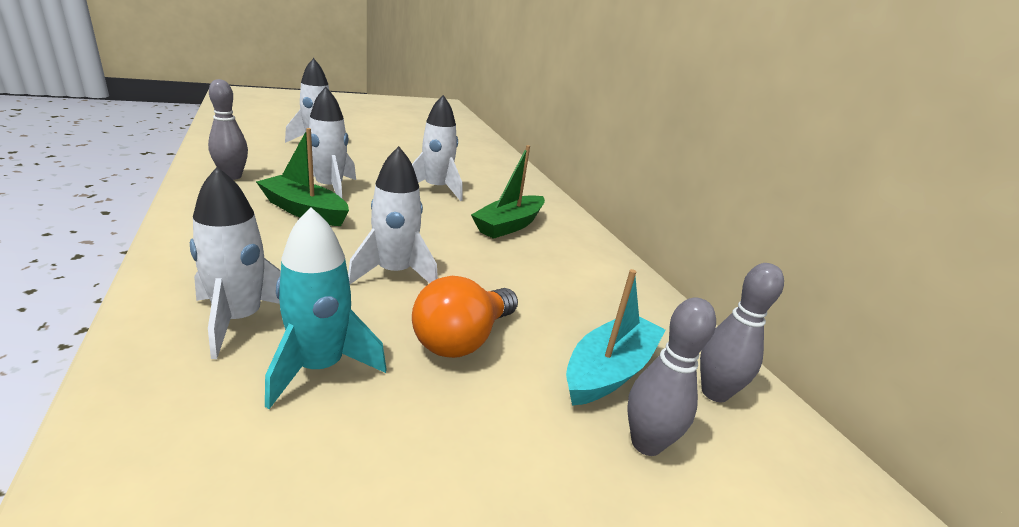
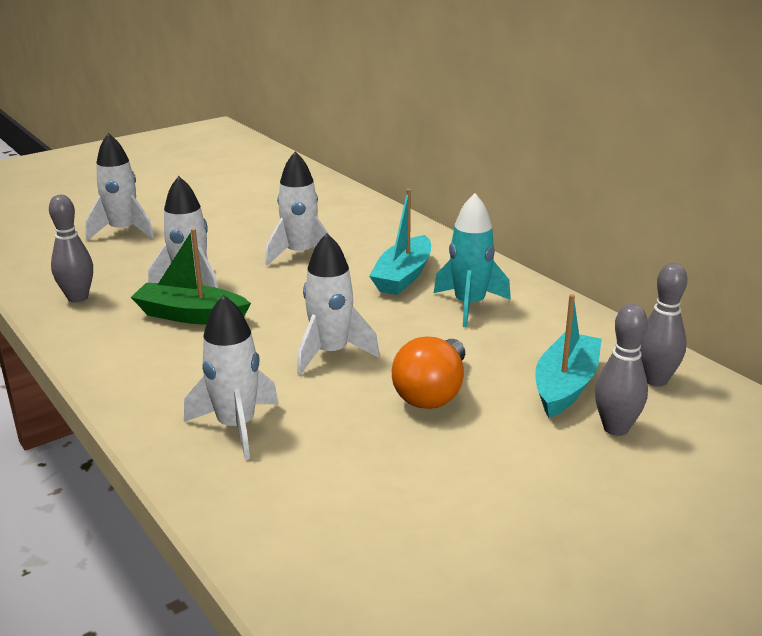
camera: 10 degrees left, 0 degrees up
(319, 367) = (335, 443): turquoise rocket -> turquoise rocket (469, 305)
(509, 225) = (403, 276): green boat -> turquoise boat

